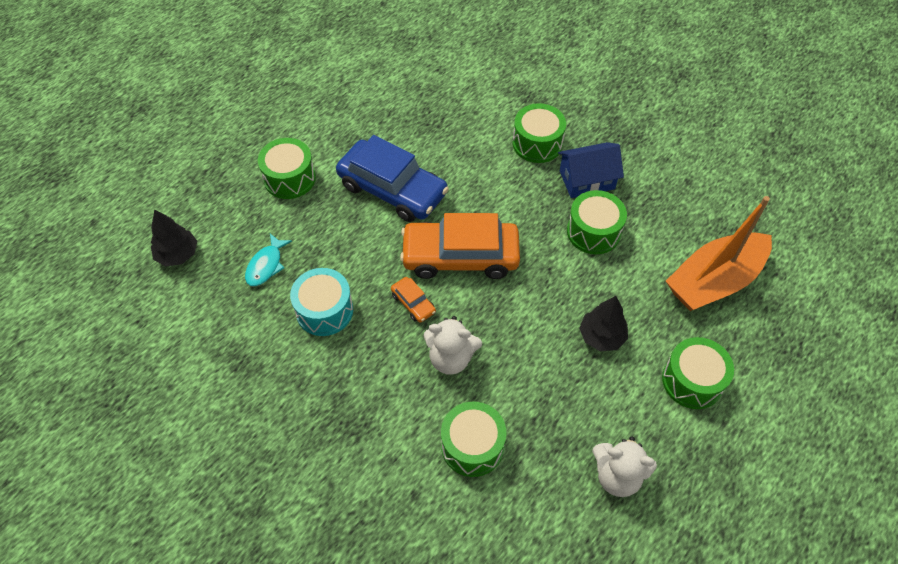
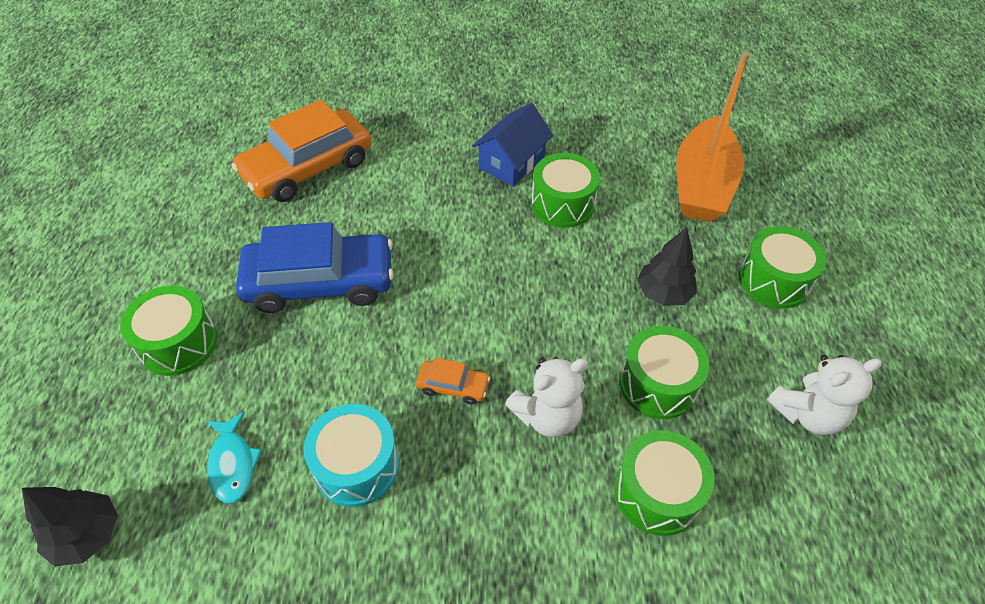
camera: 40 degrees left, 5 degrees down
(460, 256) = (458, 305): orange car -> orange car (307, 167)
(537, 143) = (434, 155): green drum -> green drum (657, 384)

